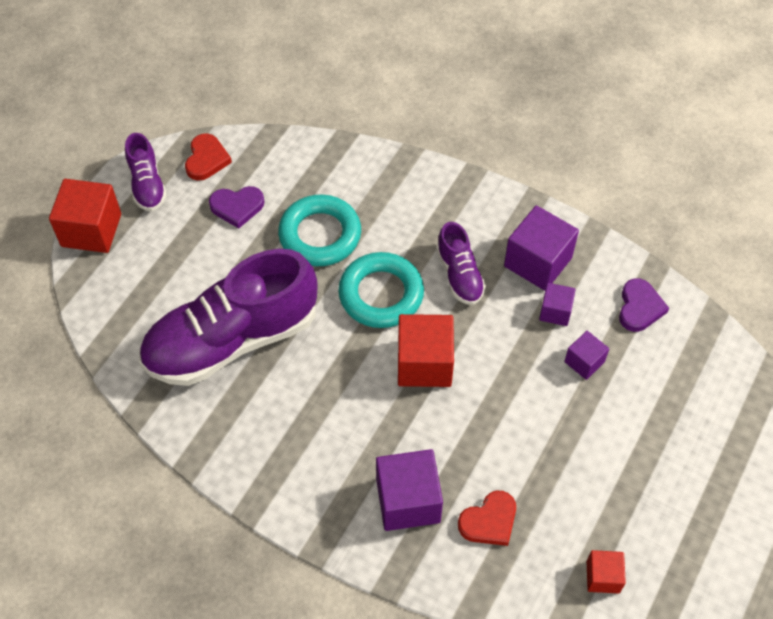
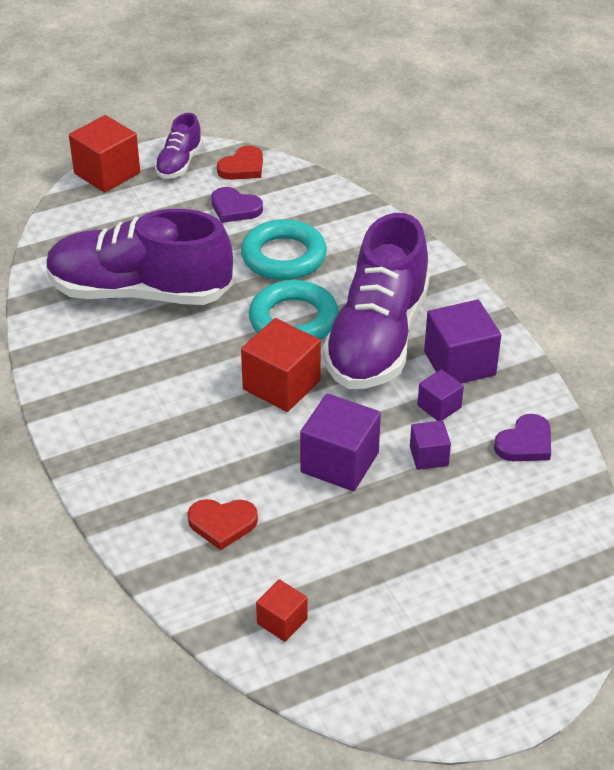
camera: 35 degrees right, 15 degrees down
(408, 501) = (168, 472): purple cube -> purple cube (339, 462)
(459, 275) = (377, 339): purple shoe -> purple shoe, size x2.15

